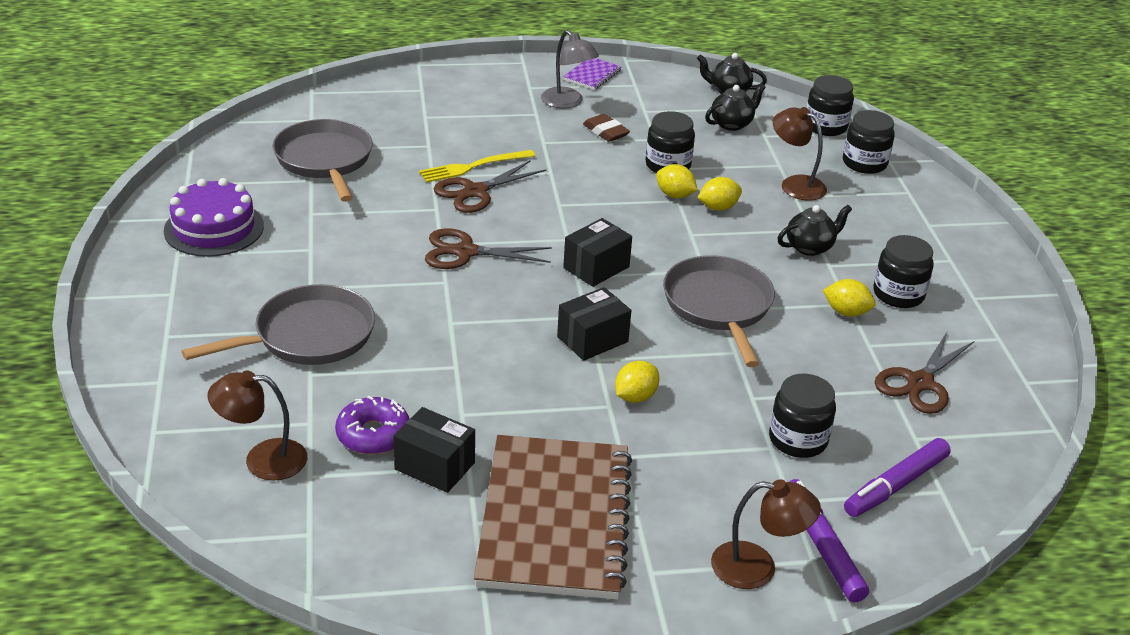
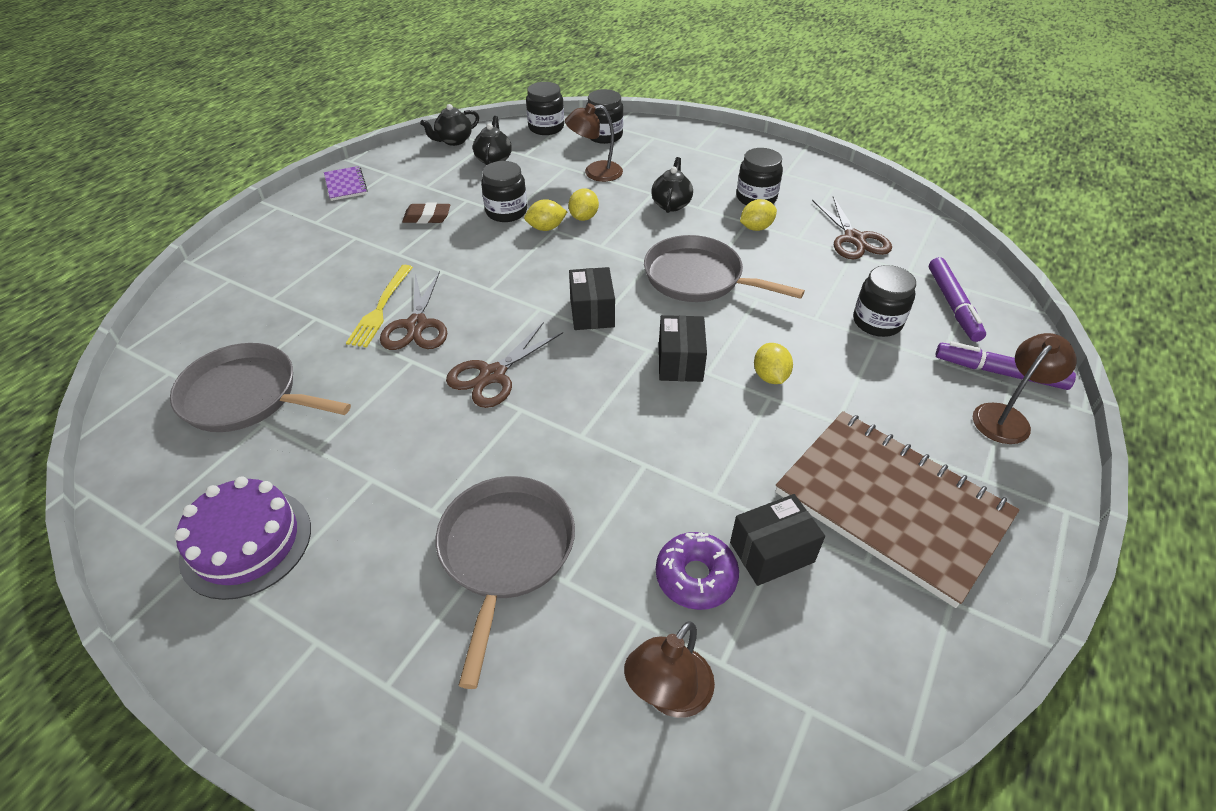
camera: 50 degrees left, 10 degrees up
(567, 102) = (363, 215): grey lamp -> none

